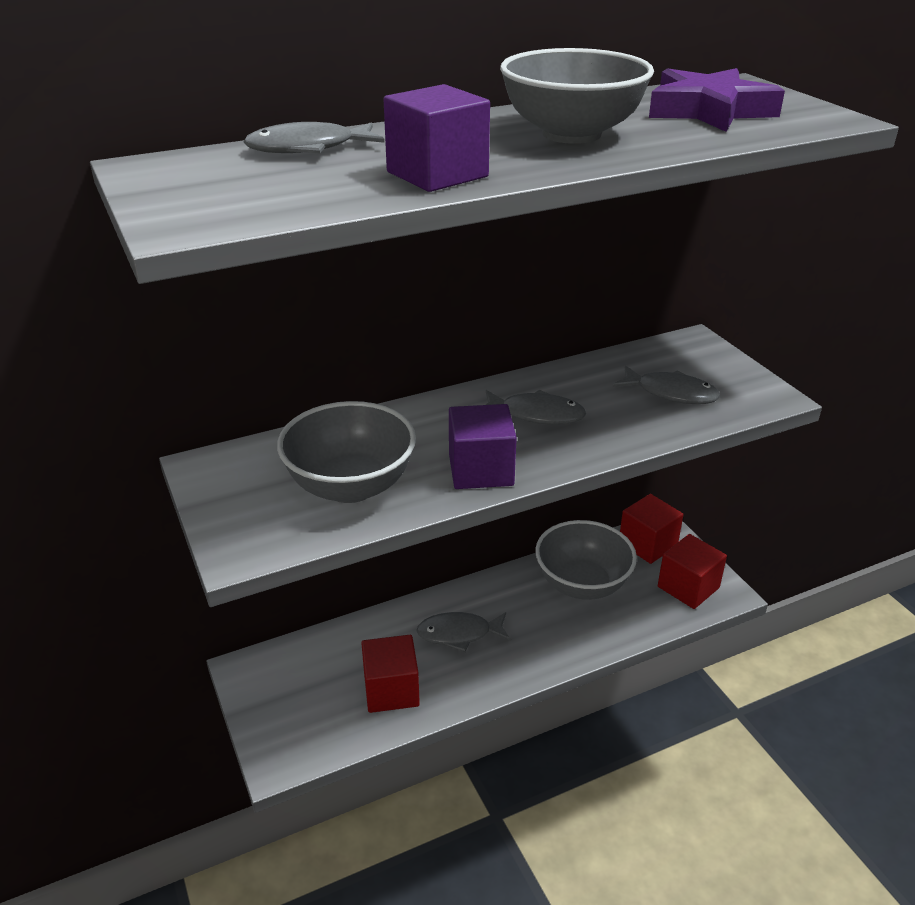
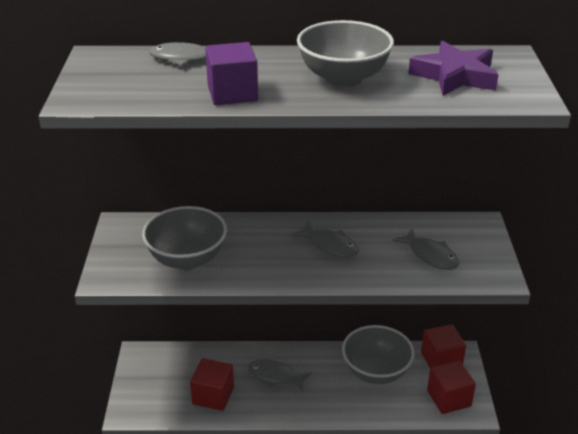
camera: 25 degrees right, 0 degrees up
(481, 470) = (267, 271): purple cube -> none

